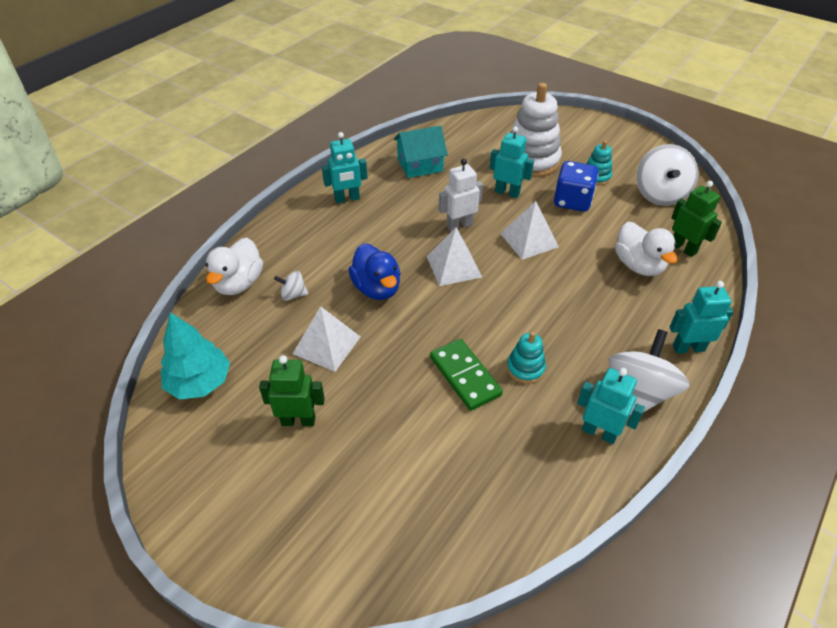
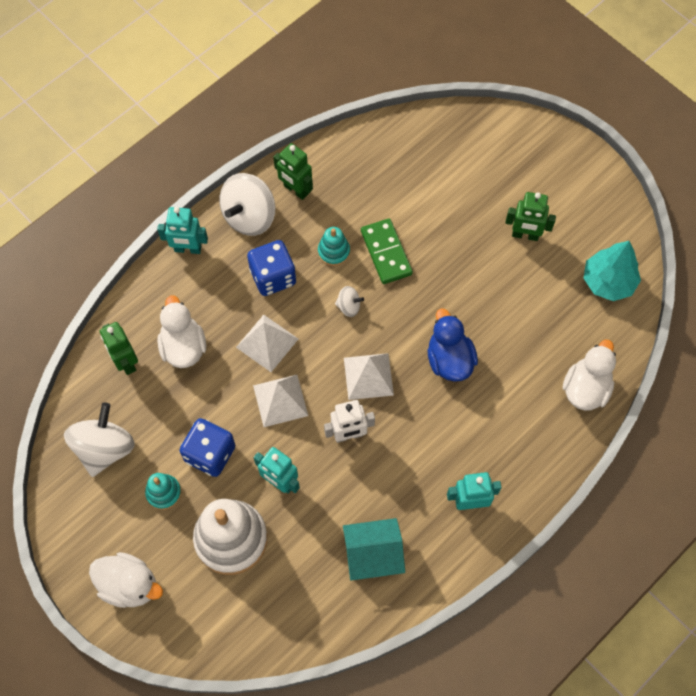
camera: 170 degrees left, 20 degrees up
(293, 295) = (531, 365): white spinning top -> white spinning top (349, 306)
(326, 345) = (500, 302): white pyramid -> white pyramid (267, 343)
(582, 334) = (273, 277): none -> blue dice
(591, 134) = (129, 585): none -> white duck
(599, 432) = (295, 190): turquoise robot -> green robot

